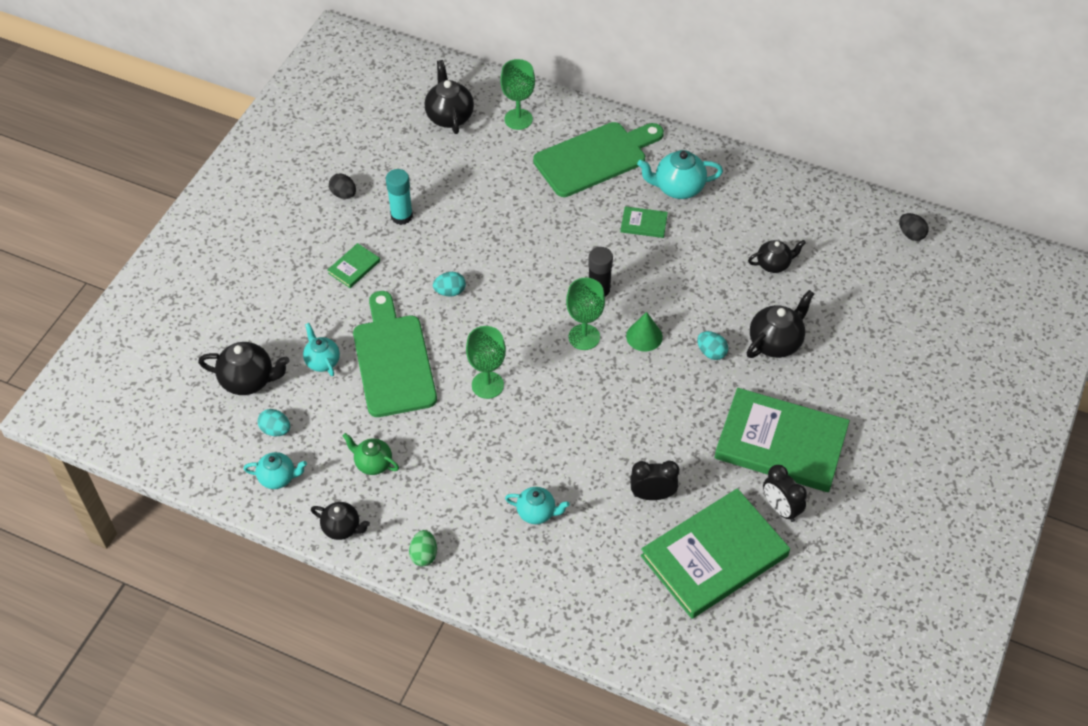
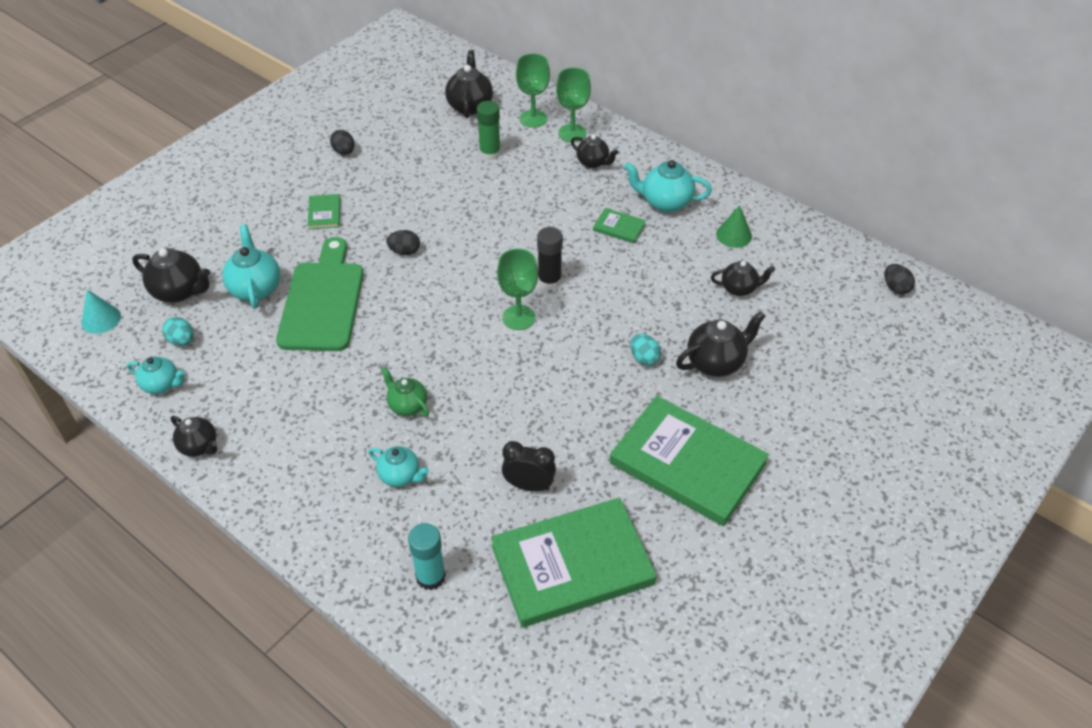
camera: 15 degrees right, 5 degrees down
(185, 425) = (101, 319): none -> turquoise cone
(322, 361) = (255, 288): turquoise teapot -> turquoise teapot, size x1.53
(354, 267) = (324, 213): green book -> green book turned 60 degrees counterclockwise
(373, 463) = (258, 391): green teapot -> green teapot (407, 405)
(401, 216) = (388, 179): turquoise glue stick -> turquoise glue stick (430, 577)
(424, 555) = (267, 491): green egg -> none
(450, 292) = (405, 251): turquoise egg -> black egg
(487, 385) = (404, 342): green goblet -> green goblet (572, 133)
(490, 167) = (490, 153): none -> green glue stick
(595, 158) = (593, 162): green cutting board -> black teapot
(644, 336) = (580, 329): green cone -> green cone (734, 235)
(780, 508) = (664, 531): black clock -> none

